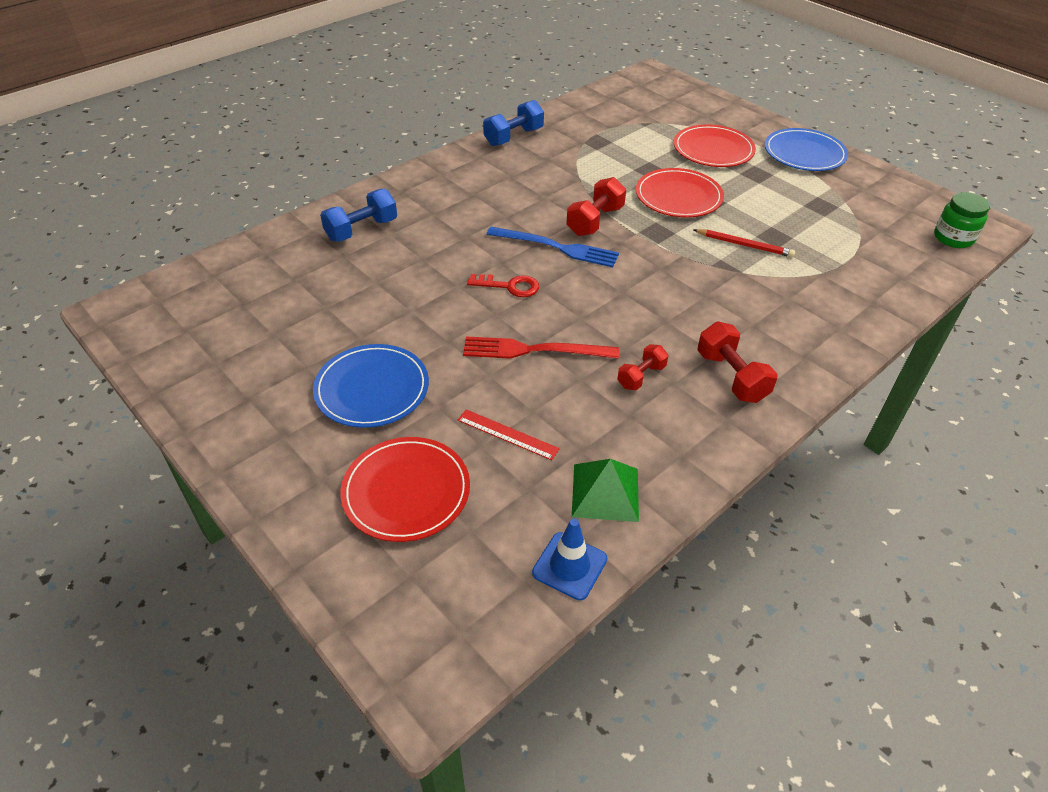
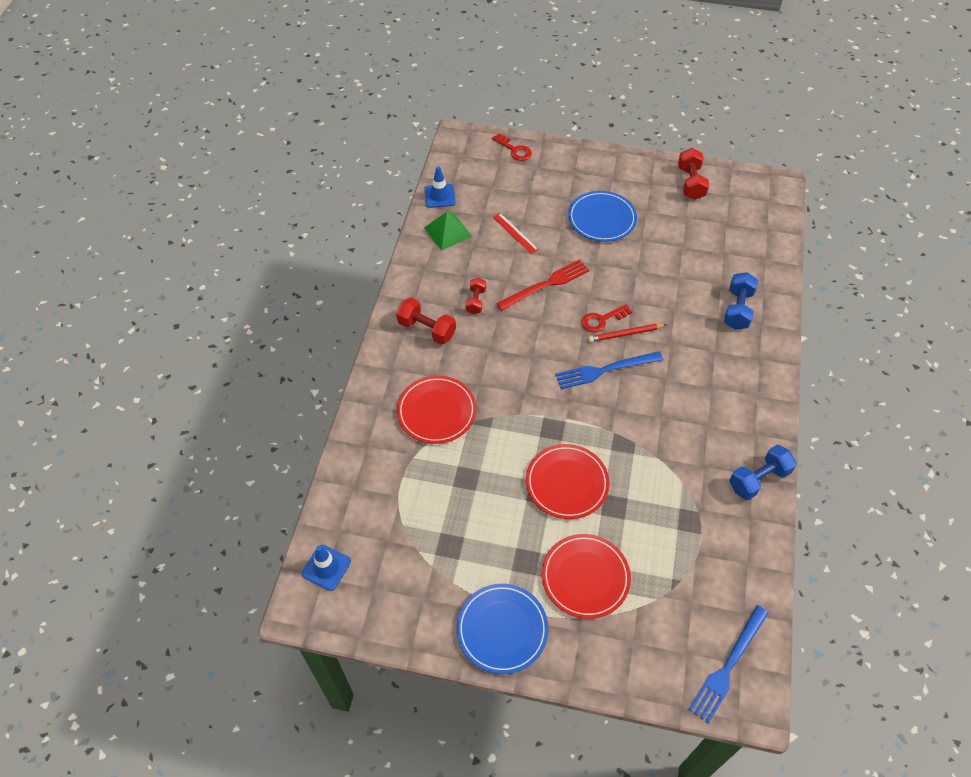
camera: 145 degrees right, 10 degrees up
(361, 582) = (514, 150): none -> red key
(406, 491) = (533, 186): red plate -> red plate (436, 411)
(507, 434) = (515, 233): red ruler -> red ruler turned 60 degrees clockwise
(513, 137) = (758, 479): blue dumbbell -> blue dumbbell turned 45 degrees clockwise
(595, 221) = (603, 413): red dumbbell -> red dumbbell (690, 183)
(649, 87) = (728, 666): none -> blue fork
(744, 245) = (483, 453): red pencil -> red pencil (625, 334)
(953, 238) = (326, 567): green jar -> blue traffic cone

